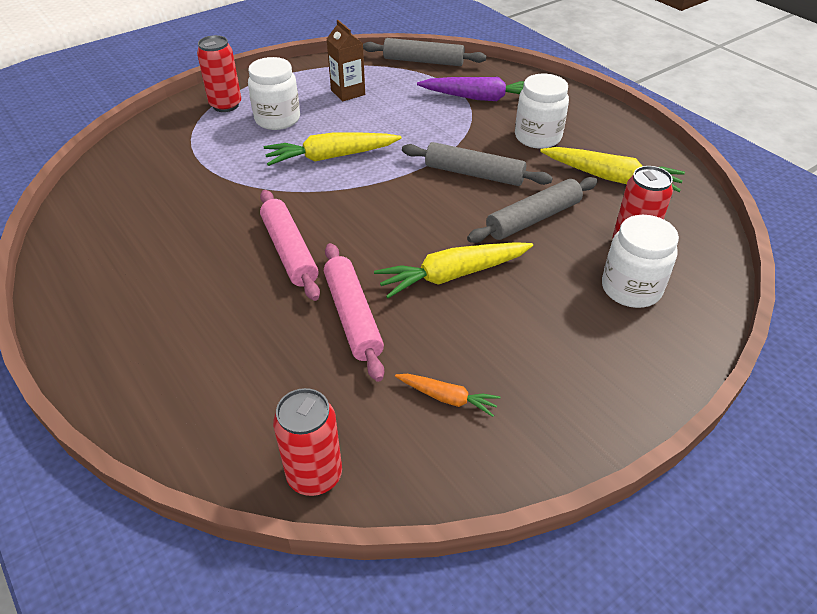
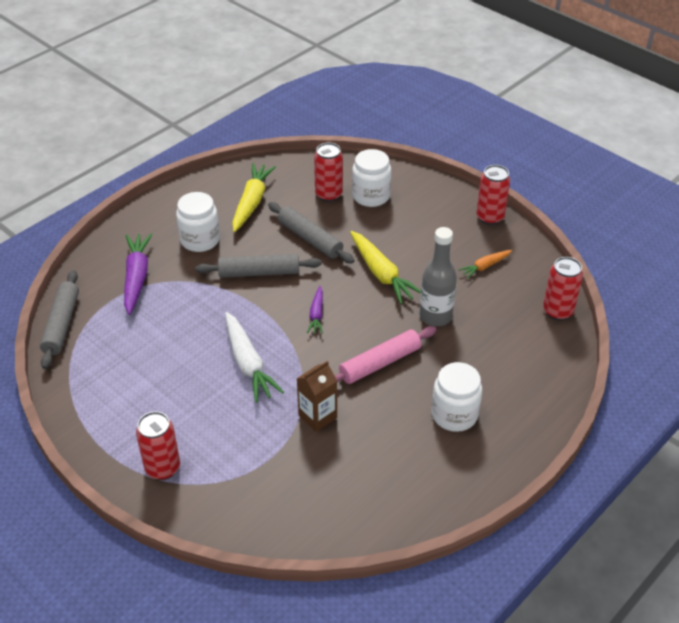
camera: 100 degrees left, 0 degrees up
(277, 119) = (187, 417): white jar -> white jar (454, 415)
(331, 157) = (248, 363): yellow carrot -> white carrot
(348, 92) = (130, 372): brown carton -> brown carton (317, 416)
(353, 316) = (435, 316): pink rolling pin -> grey bottle
(390, 210) = (316, 314): none -> purple carrot
(447, 398) = (485, 266): orange carrot -> orange carrot turned 135 degrees counterclockwise
(474, 174) = (259, 272): grey rolling pin -> grey rolling pin turned 75 degrees clockwise
(577, 434) = (490, 217): none -> red can

